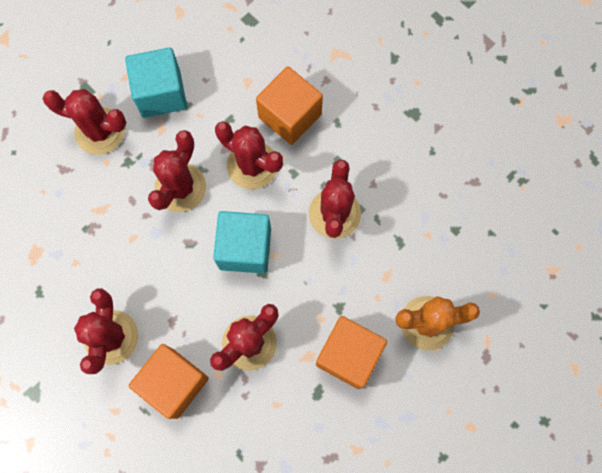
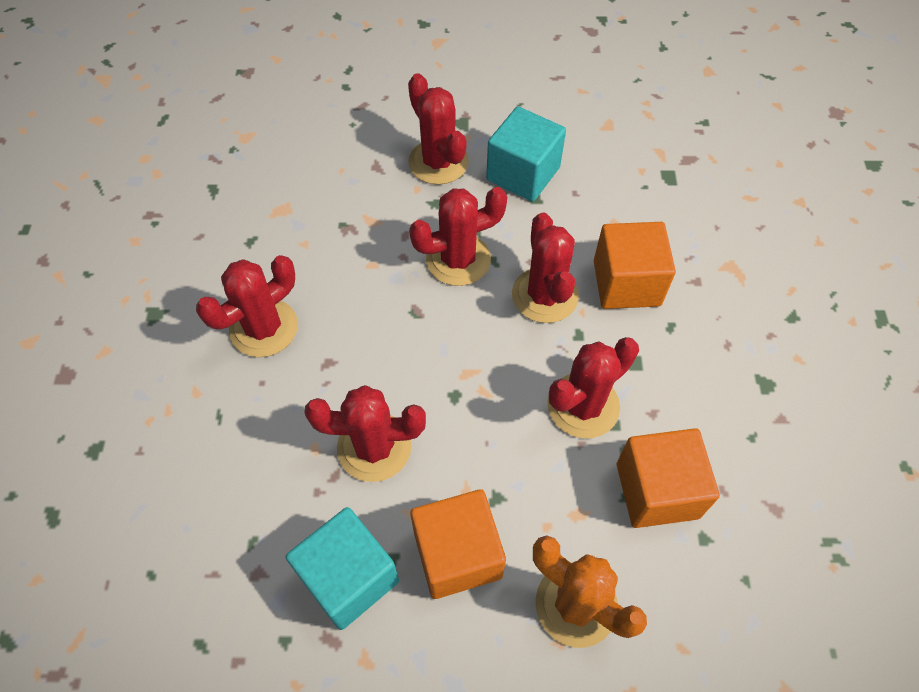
camera: 45 degrees right, 15 degrees down
(174, 383) = (270, 417): orange cube -> orange cube (657, 490)
(245, 248) = (461, 360): turquoise cube -> turquoise cube (349, 577)

